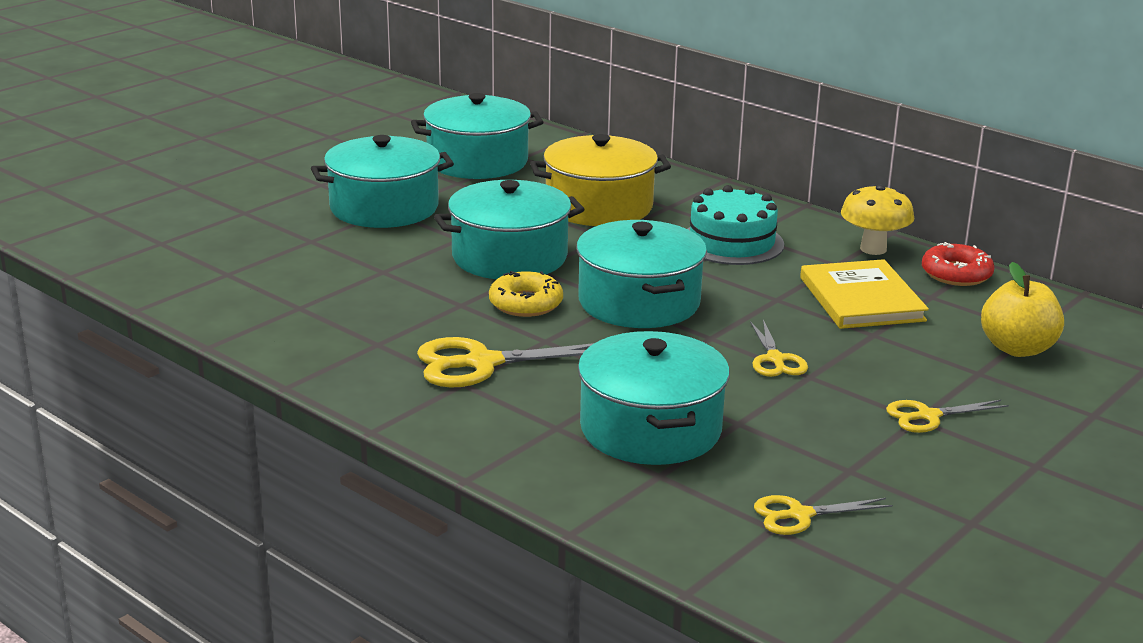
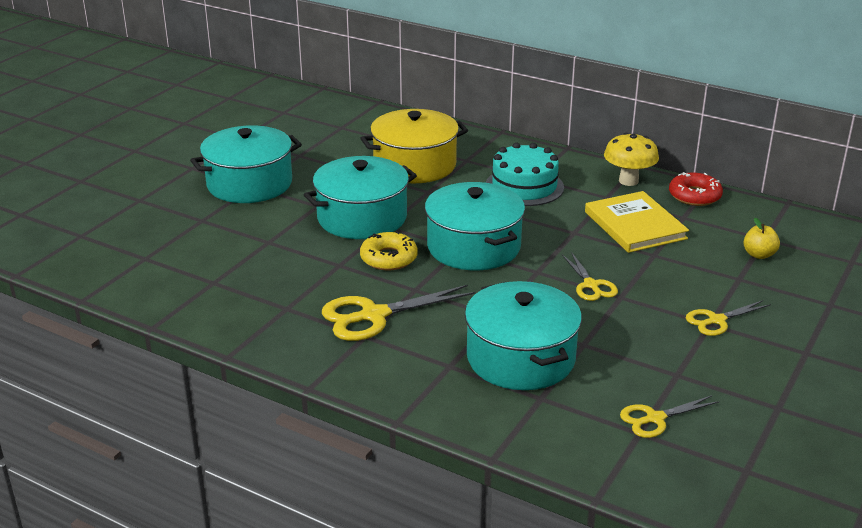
camera: 10 degrees left, 5 degrees up
(477, 161) = (308, 135): turquoise pot -> none
(1017, 349) = (759, 255): yellow apple -> yellow apple, size x0.59

